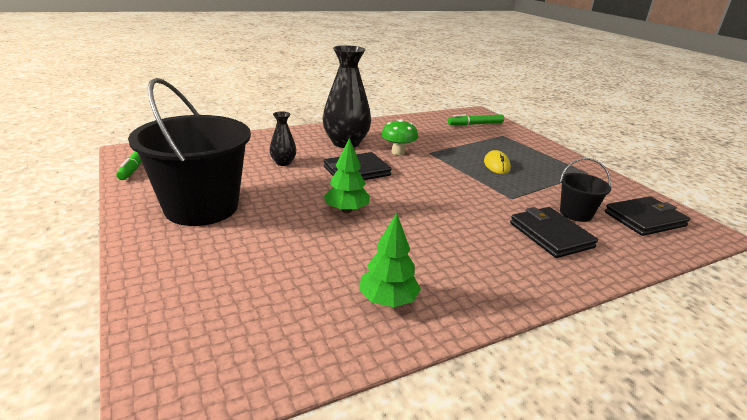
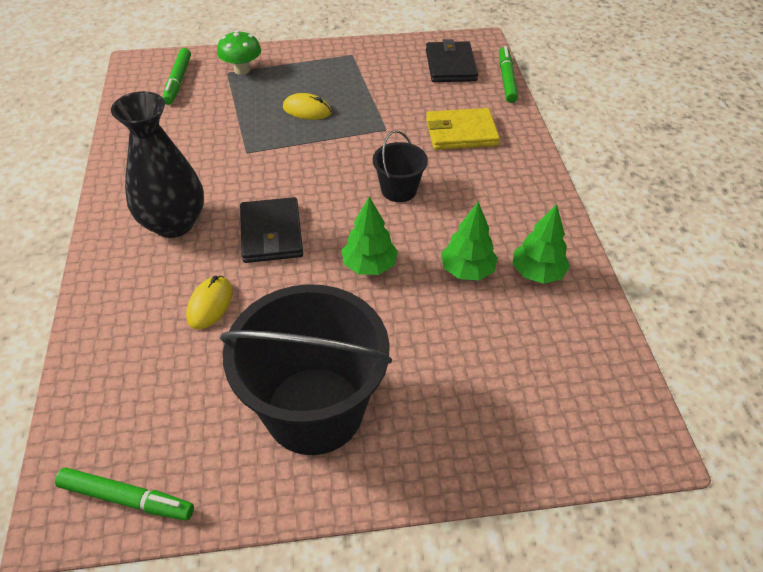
camera: 70 degrees left, 20 degrees up
(283, 162) = (210, 304): black vase -> yellow mouse
(367, 257) = (467, 270): none -> green tree
(398, 152) = (231, 179): green mushroom -> green mushroom (242, 70)
(550, 235) = (461, 132): black wallet -> yellow wallet
(576, 213) = (429, 100): black bucket -> black bucket (399, 190)
(673, 255) = (507, 79): none -> green marker

